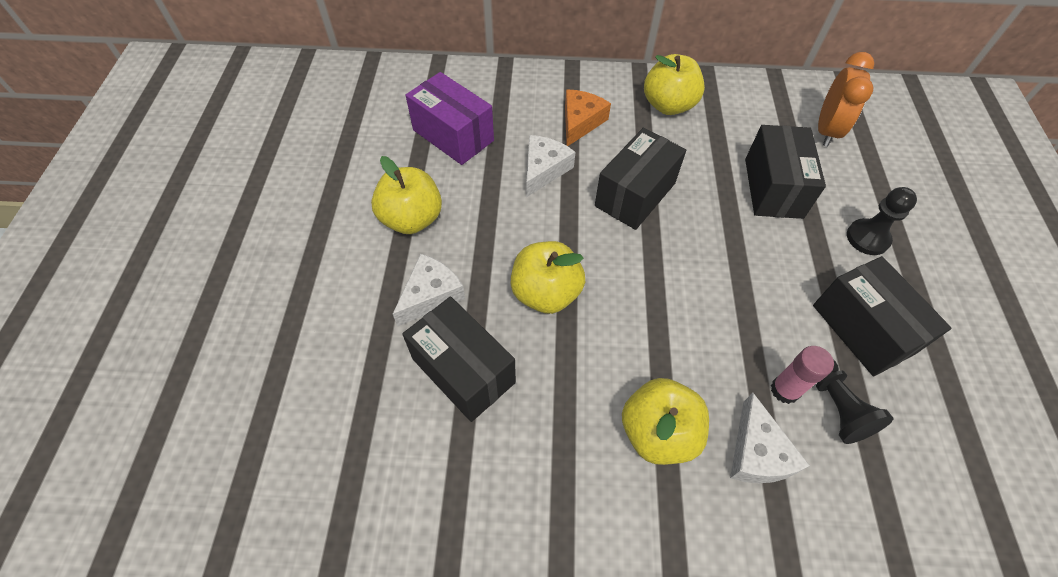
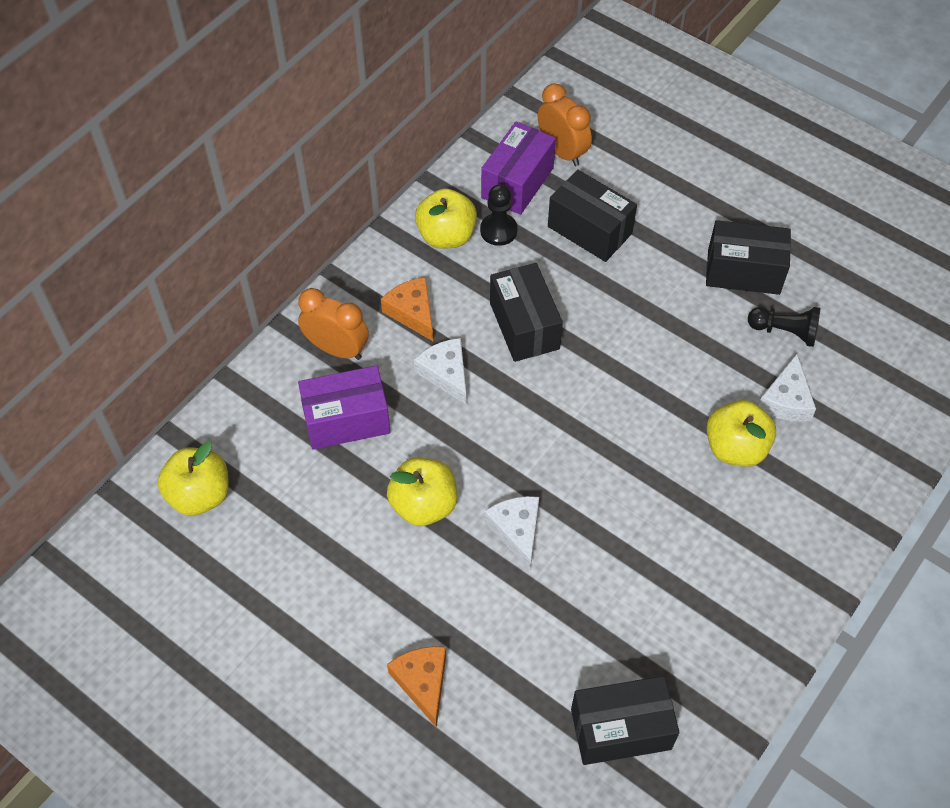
camera: 55 degrees left, 0 degrees up
(242, 306) = (422, 682): none -> orange cheese
(463, 371) = (603, 544): black box -> black box (621, 729)
(510, 99) = (337, 349): none -> orange clock
(546, 293) = (574, 448): yellow apple -> yellow apple (200, 495)
(757, 453) = (786, 400): white cheese -> white cheese turned 75 degrees clockwise
(764, 119) = (517, 183): none -> purple box
(785, 390) = (755, 351): pink glue stick -> none
(867, 238) = (677, 209): black pawn -> black pawn (498, 230)

